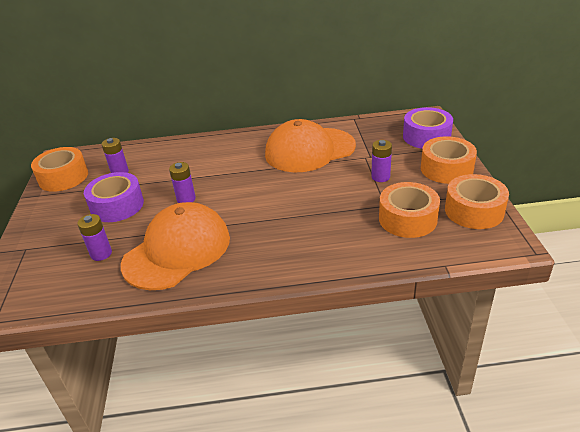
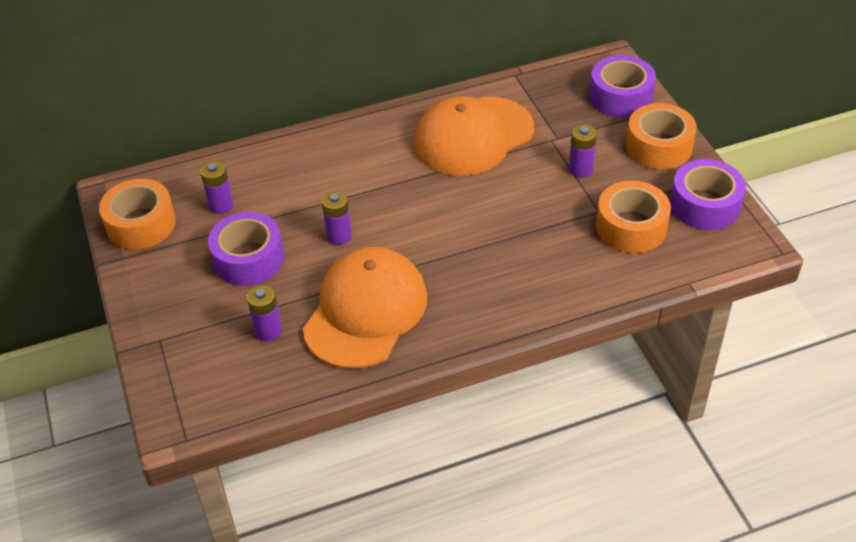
camera: 15 degrees left, 10 degrees up
(474, 211) = (705, 205): orange tape -> purple tape

